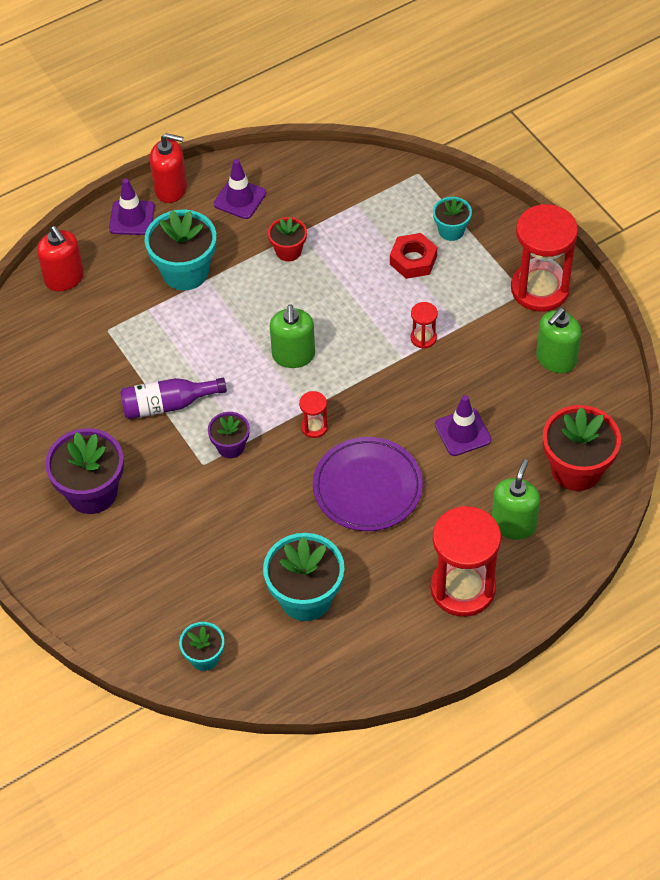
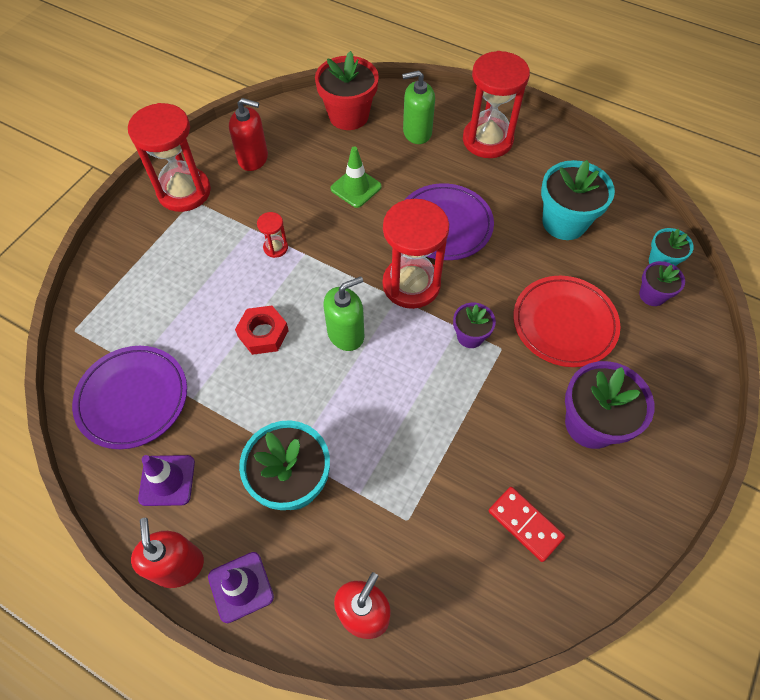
camera: 120 degrees left, 5 degrees up
(51, 401) = (525, 524): none -> red domino
(168, 405) = (460, 410): purple bottle -> none
(174, 622) = (652, 295): none -> purple flower pot
(194, 528) = (564, 323): none -> red plate
(288, 251) = (222, 397): red flower pot -> none
(314, 427) = (411, 284): red hourglass -> red hourglass, size x2.28
(325, 195) = (133, 398): none -> purple plate
(413, 260) = (189, 289): red nut -> red nut (263, 333)
(451, 231) = (141, 275): turquoise flower pot -> none
(463, 432) = (356, 188): purple traffic cone -> green traffic cone
(556, 359) = (253, 158): green soap dispenser -> red soap dispenser

